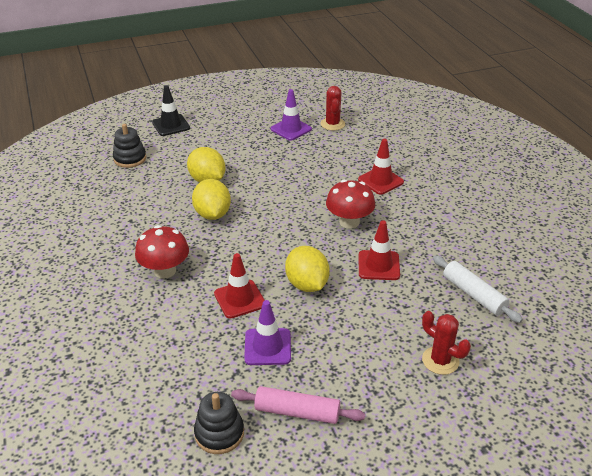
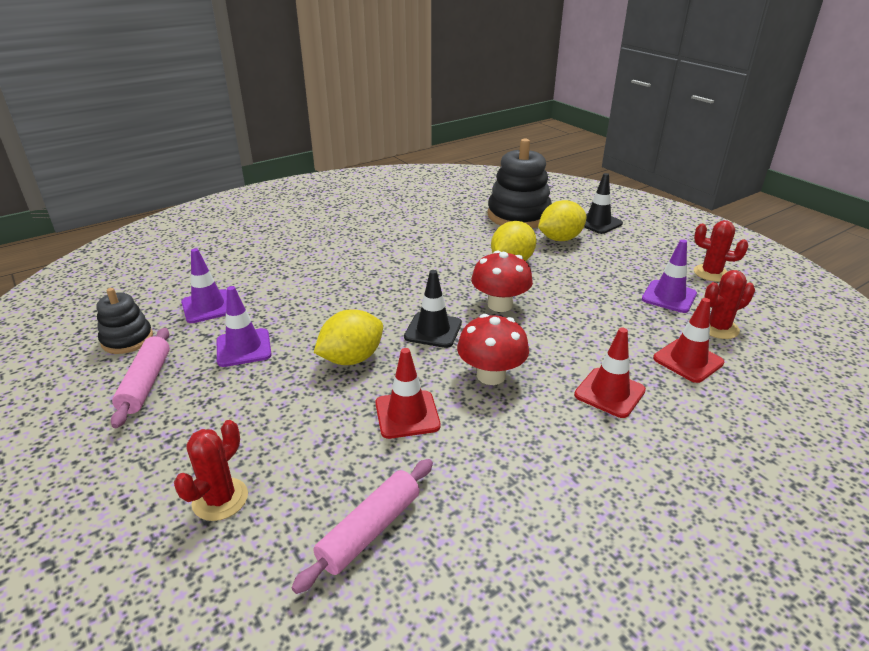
camera: 75 degrees right, 5 degrees down
(130, 158) = (518, 215): black stacking toy -> black stacking toy, size x1.80
(165, 271) = (349, 268): red mushroom -> red mushroom (500, 305)
(185, 372) = (208, 306): none -> purple traffic cone
(212, 214) = (452, 276): yellow lemon -> yellow lemon (560, 239)
(239, 299) = (316, 317): red traffic cone -> red traffic cone (688, 360)
(271, 105) = (711, 273): none -> red cactus
(286, 238) = (433, 330): none -> black traffic cone
(473, 294) = (369, 530): white rolling pin -> pink rolling pin

